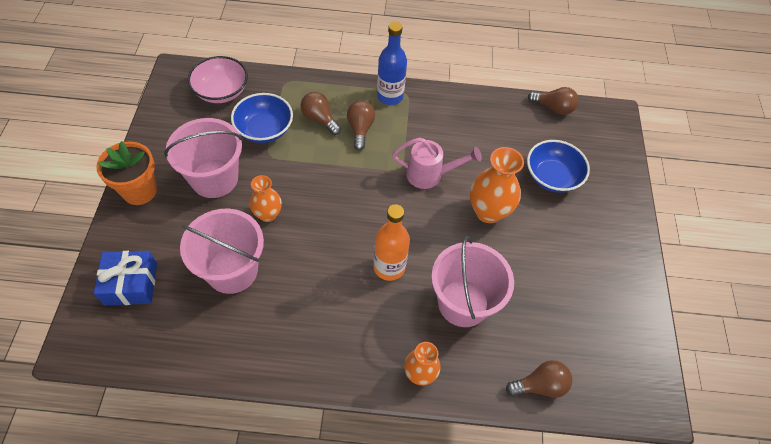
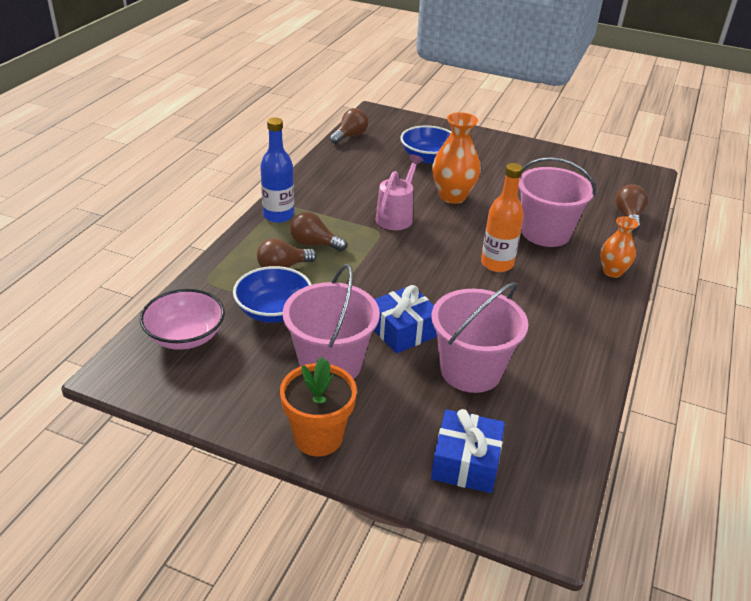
camera: 70 degrees left, 20 degrees down
(268, 214) = (403, 330): orange vase -> blue gift

